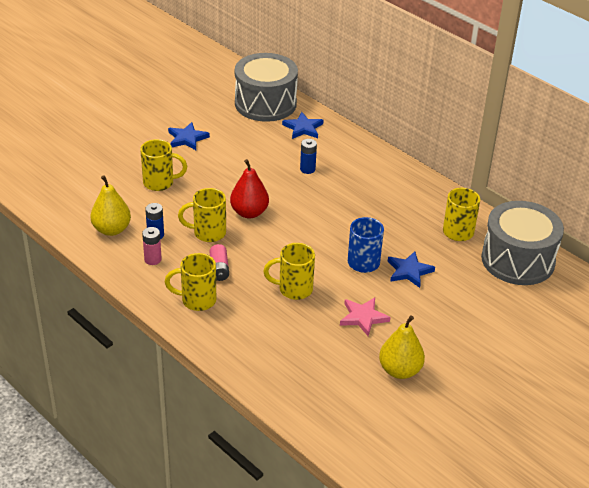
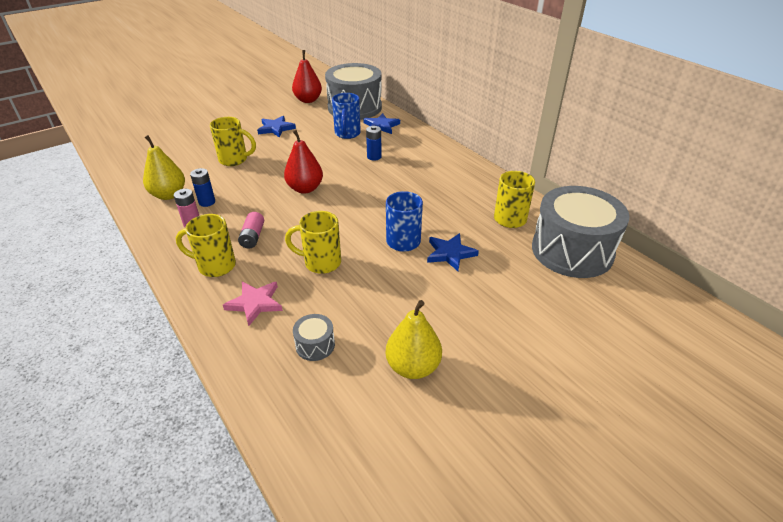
camera: 10 degrees right, 0 degrees up
(207, 95) = (308, 100): none -> red pear
(208, 233) = (257, 203): yellow mug -> none
(269, 141) = (347, 134): none -> blue mug
(315, 361) = (315, 345): none -> grey drum
(363, 317) = (386, 299): pink star -> pink star (255, 303)

